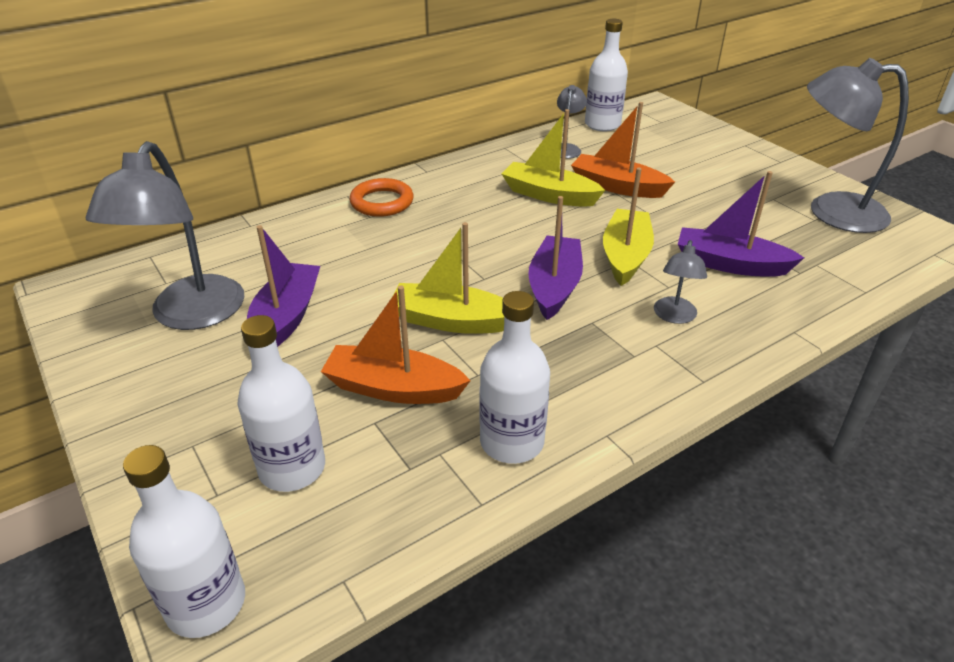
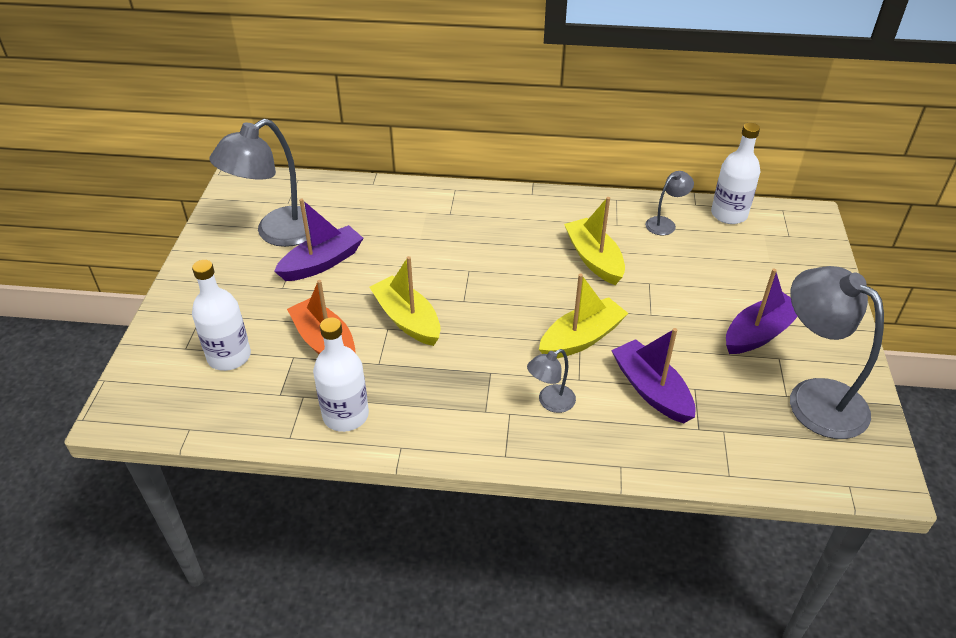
camera: 40 degrees right, 5 degrees up
(206, 603) = (129, 398): white bottle -> none
(382, 202) = (470, 206): orange ring -> none
(554, 286) = (500, 333): purple boat -> purple boat (759, 333)
(617, 187) = (658, 279): orange boat -> none

